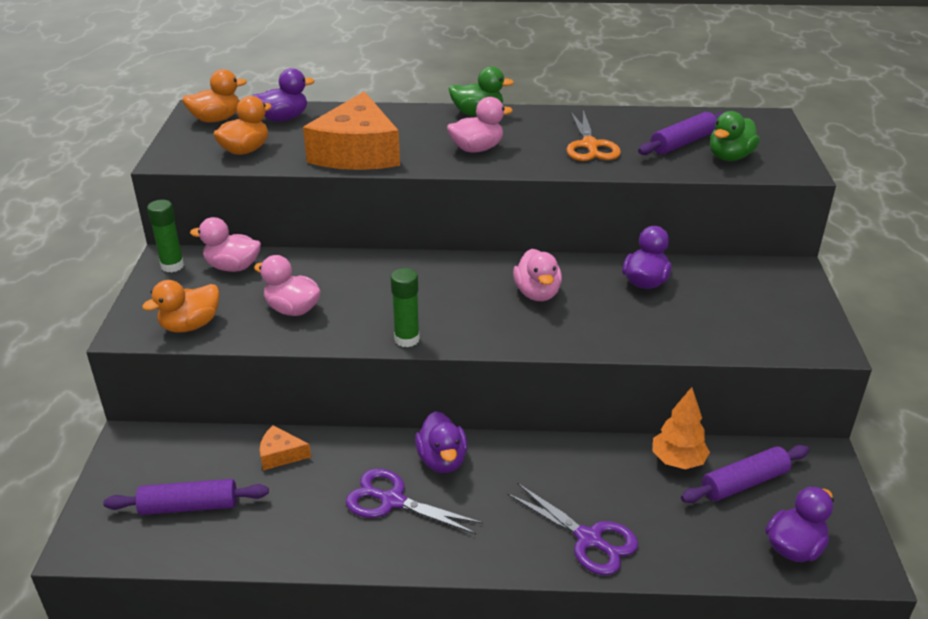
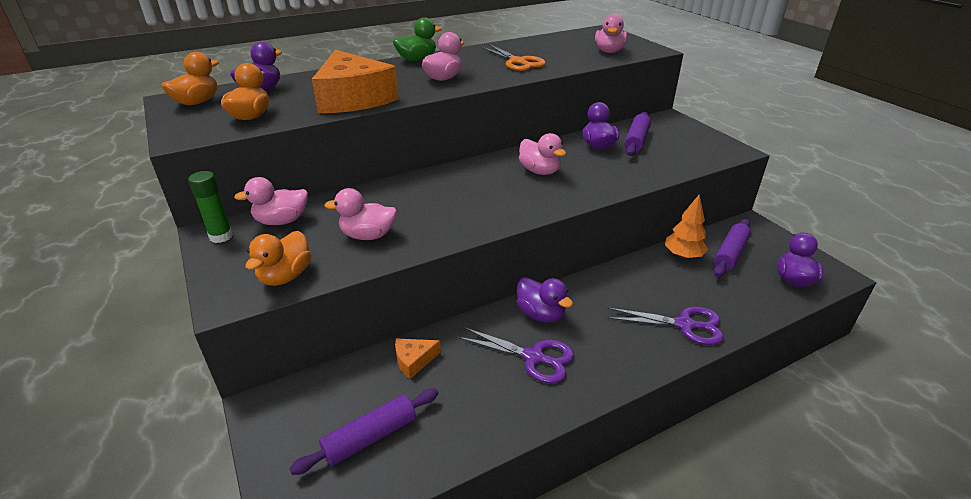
camera: 30 degrees left, 0 degrees up
(392, 501) = (533, 357): purple scissors -> purple scissors turned 150 degrees counterclockwise
(407, 339) = (482, 227): green glue stick -> none
(682, 143) = (572, 50): purple rolling pin -> purple rolling pin (636, 140)
(730, 157) = (609, 51): green duck -> pink duck

